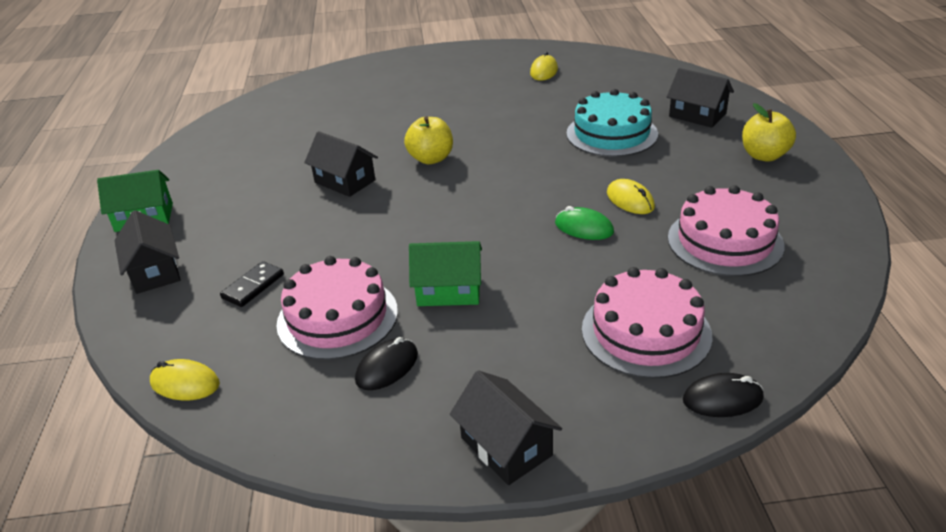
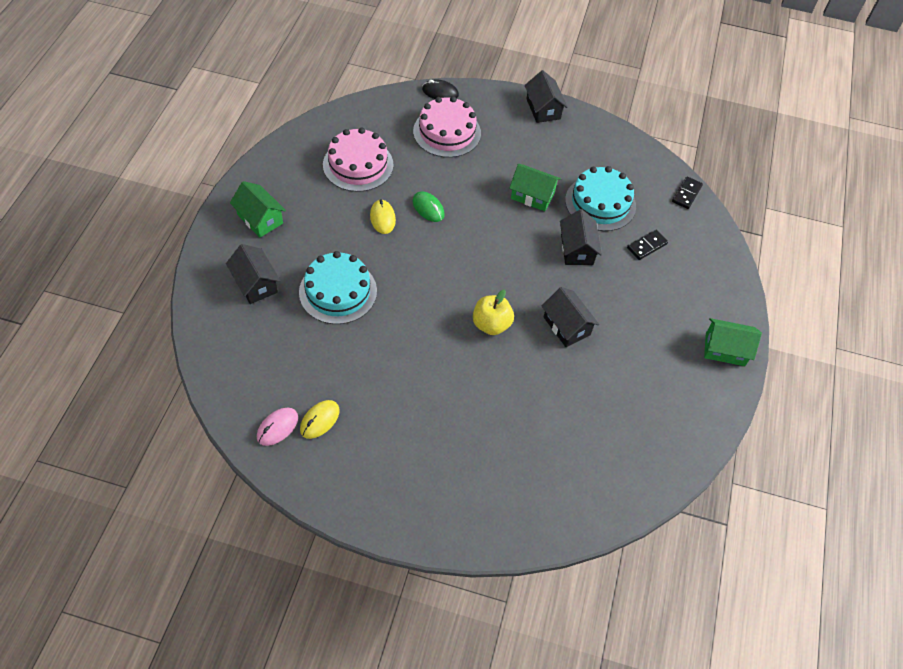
camera: 165 degrees left, 20 degrees up
(155, 271) = (711, 285): black house -> black house (577, 249)
(185, 383) = (686, 194): yellow mouse -> black domino
(337, 317) = (600, 203): pink cake -> turquoise cake
(387, 367) = (582, 163): black mouse -> none
(573, 60) = (277, 427): none -> pink mouse
(764, 156) = (260, 219): yellow apple -> green house

